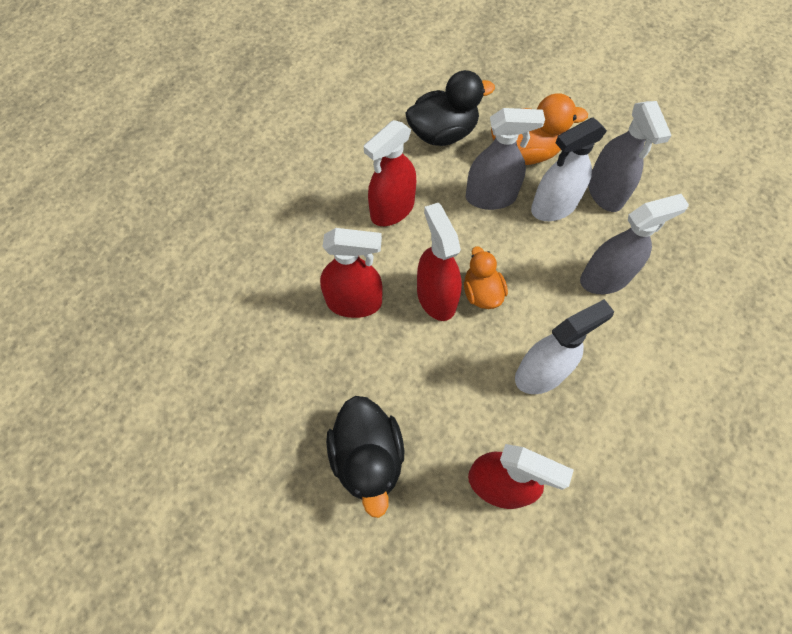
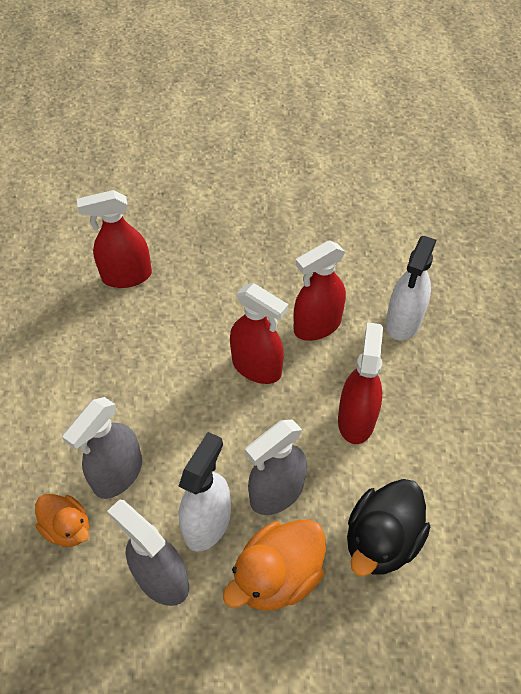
camera: 145 degrees right, 10 degrees down
(368, 458) = (224, 244): black duck -> none
(481, 292) = (222, 393): orange duck -> orange duck (68, 528)
(541, 373) = (135, 359): white spray bottle -> white spray bottle (403, 322)

